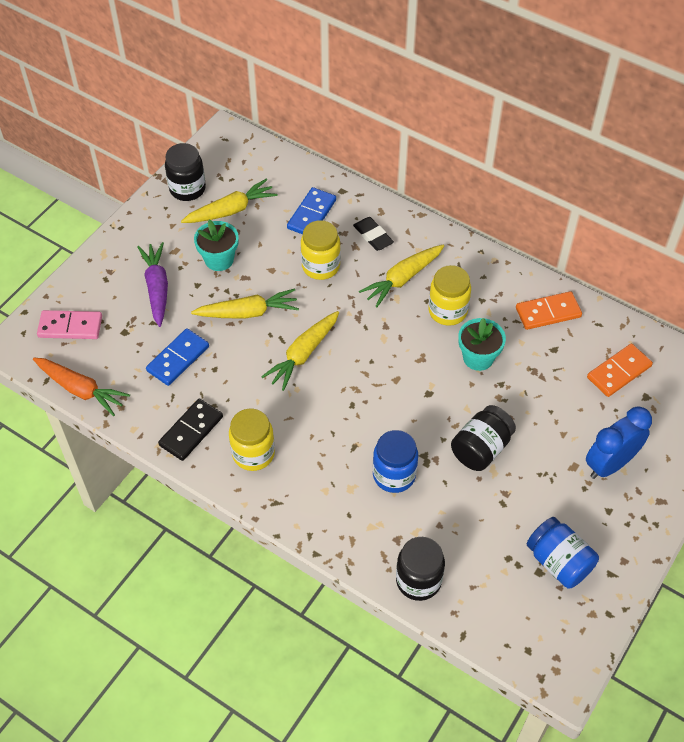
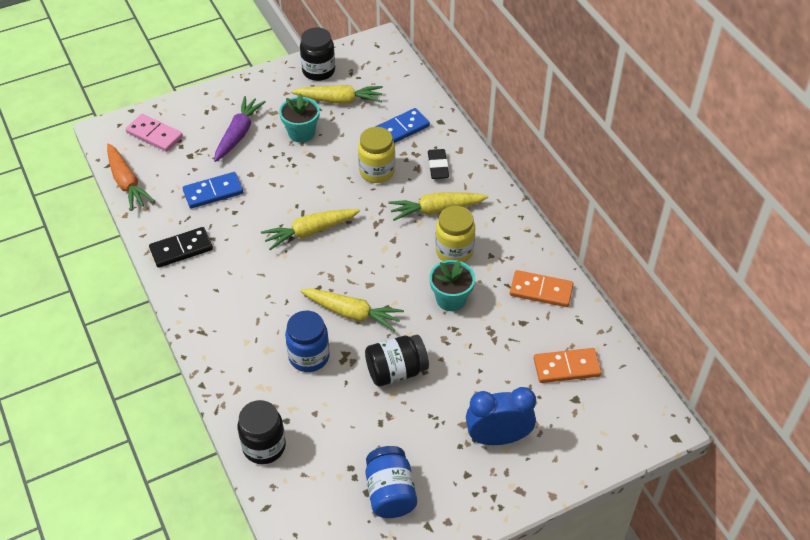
camera: 30 degrees right, 5 degrees down
(248, 312) = (292, 181): yellow carrot -> yellow carrot (352, 313)
(253, 453) = (214, 287): yellow jar -> none

